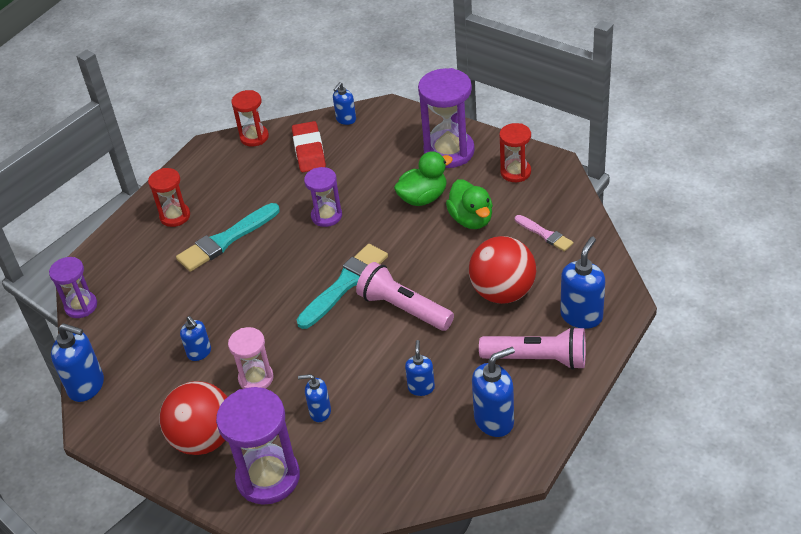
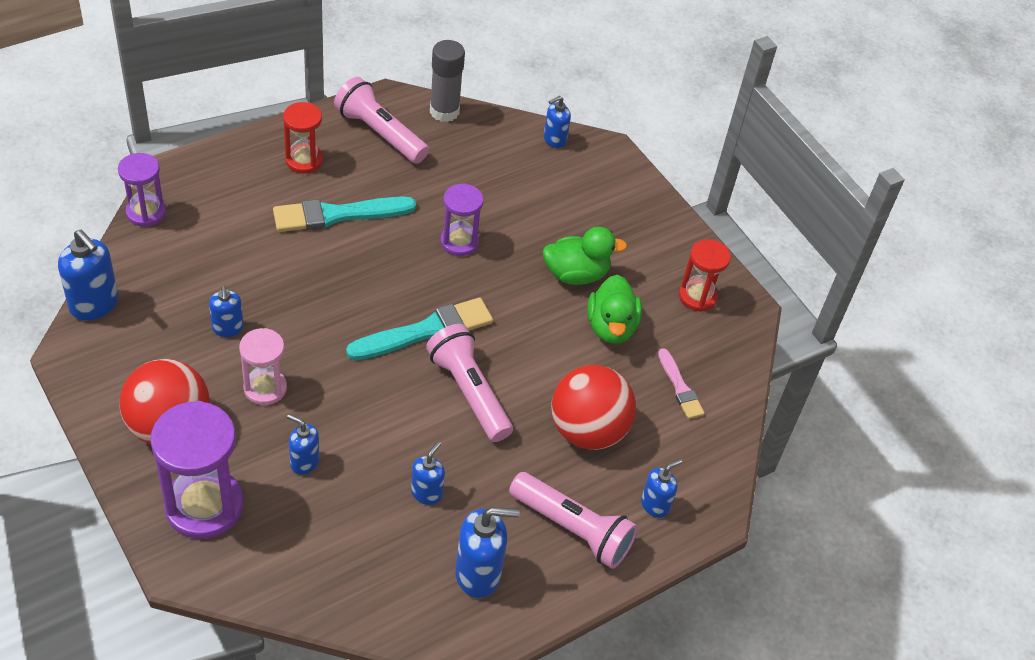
camera: 15 degrees right, 5 degrees up
(218, 173) = (380, 133): none -> pink flashlight
(254, 137) = (444, 111): red hourglass -> grey glue stick
(309, 150) = (491, 156): red eraser -> none
(449, 151) = (640, 234): purple hourglass -> none
(581, 316) = (655, 505): blue soap dispenser -> blue soap dispenser, size x0.60

